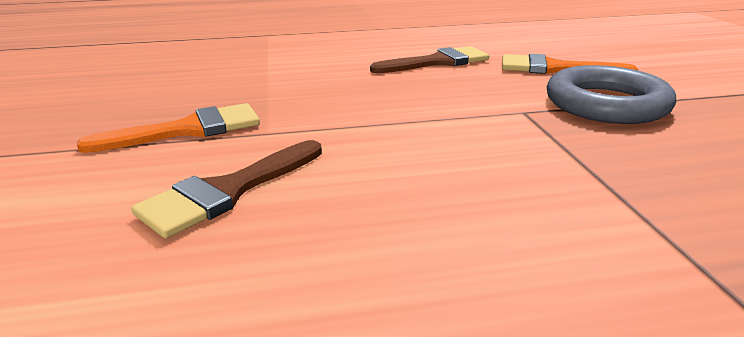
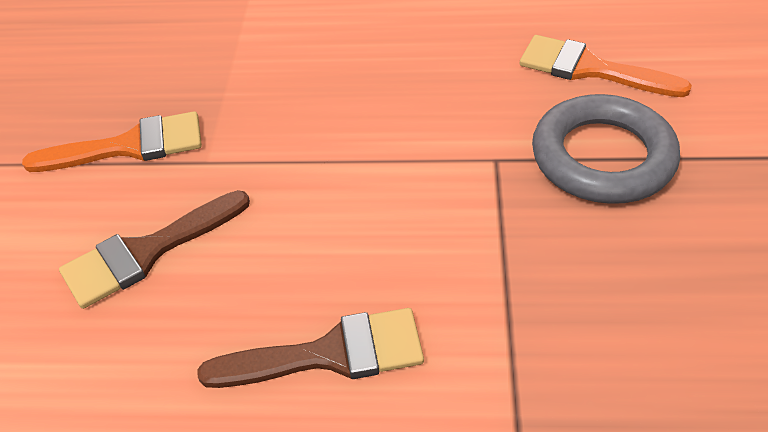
camera: 15 degrees right, 20 degrees up
(437, 62) = (448, 36): brown brush -> brown brush (329, 354)

